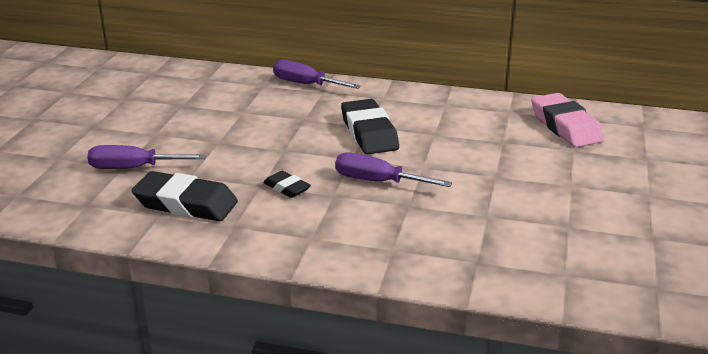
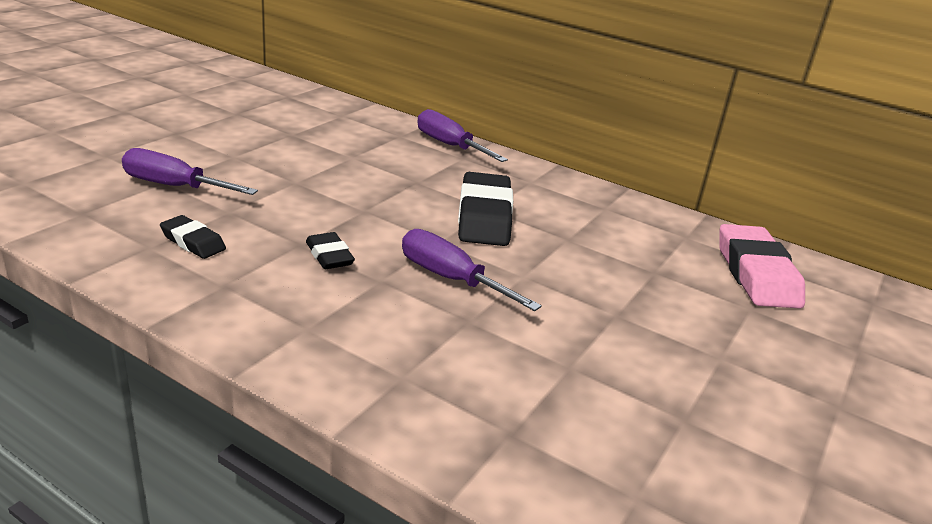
camera: 15 degrees right, 0 degrees up
(186, 204) = (193, 242): black eraser -> black eraser, size x0.53

